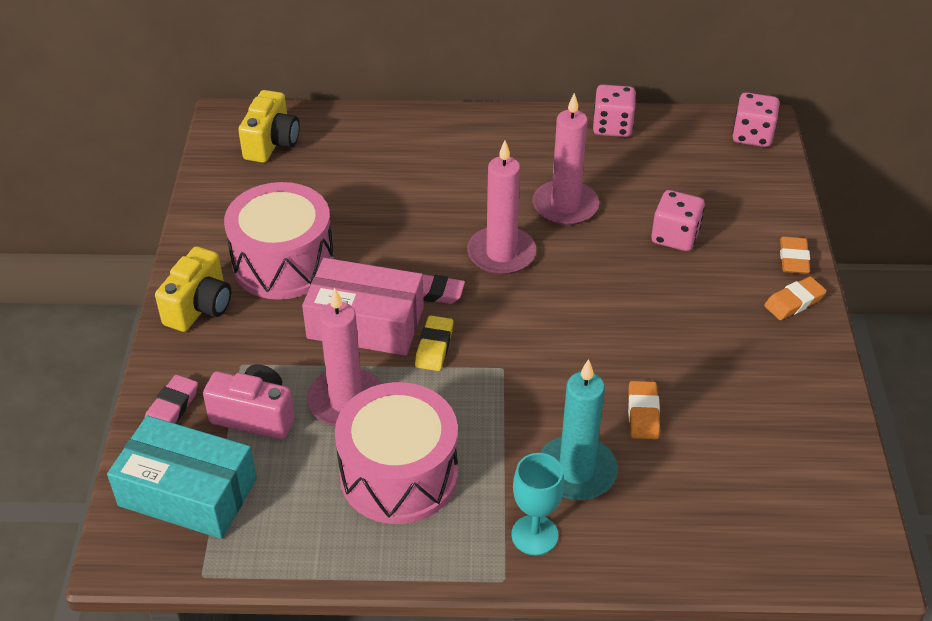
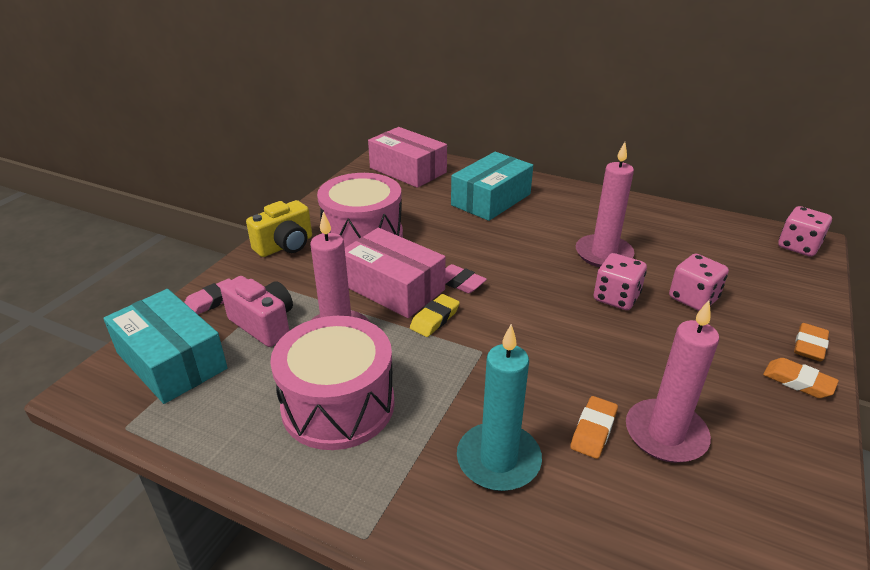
camera: 25 degrees right, 10 degrees down
(271, 143) = (408, 170): yellow camera -> pink box
(402, 162) = (491, 199): none -> turquoise box
(501, 254) = (531, 271): pink candle -> pink candle (665, 434)
(534, 535) = (422, 505): turquoise goblet -> none
(612, 127) = (671, 214): pink dice -> pink dice (616, 297)
(794, 302) = (798, 382): orange eraser -> orange eraser turned 45 degrees clockwise

